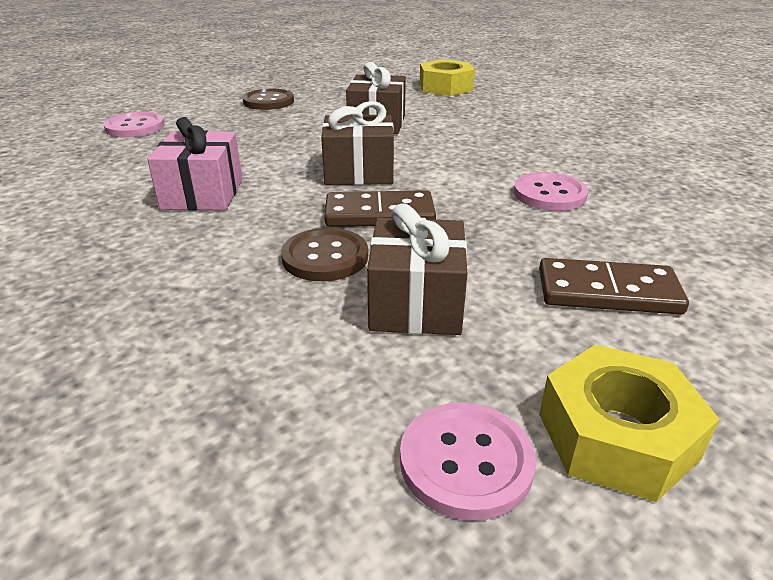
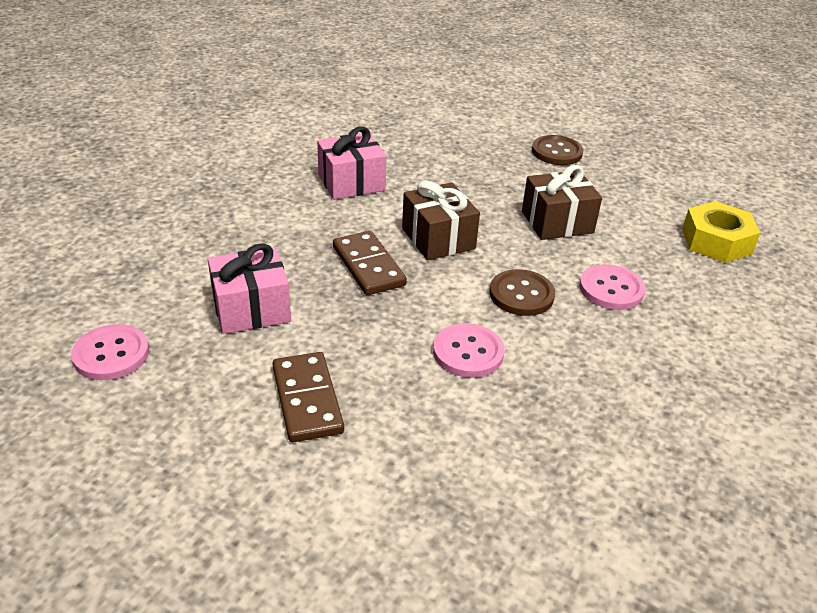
camera: 65 degrees right, 5 degrees up
(135, 127) = (443, 116): pink button -> pink button (611, 289)
(325, 257) = (291, 258): brown button -> brown button (521, 294)
(416, 303) = (251, 309): brown gift -> pink gift
(617, 436) = (145, 411): yellow nut -> none

